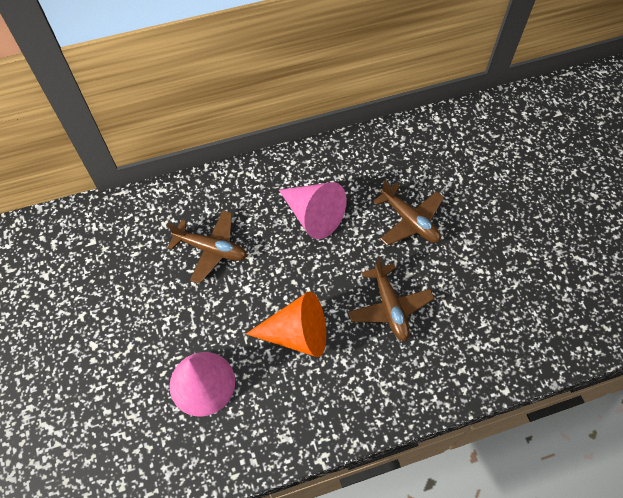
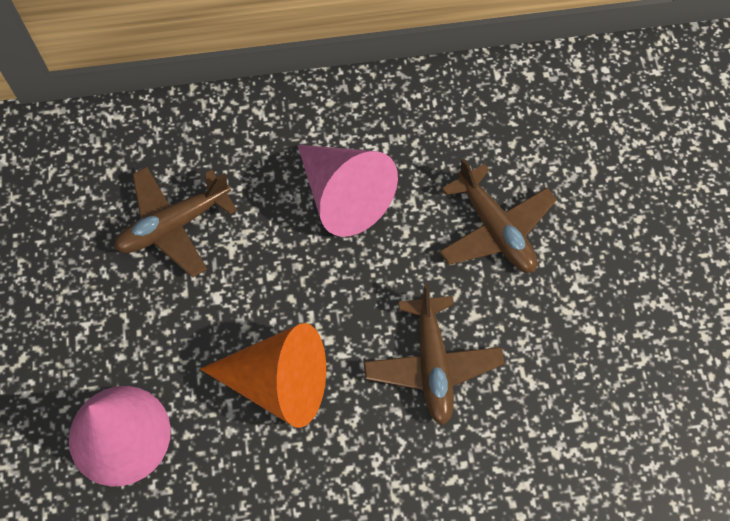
camera: 10 degrees right, 5 degrees up
(211, 249) = (174, 225): brown plane -> brown plane turned 120 degrees clockwise

